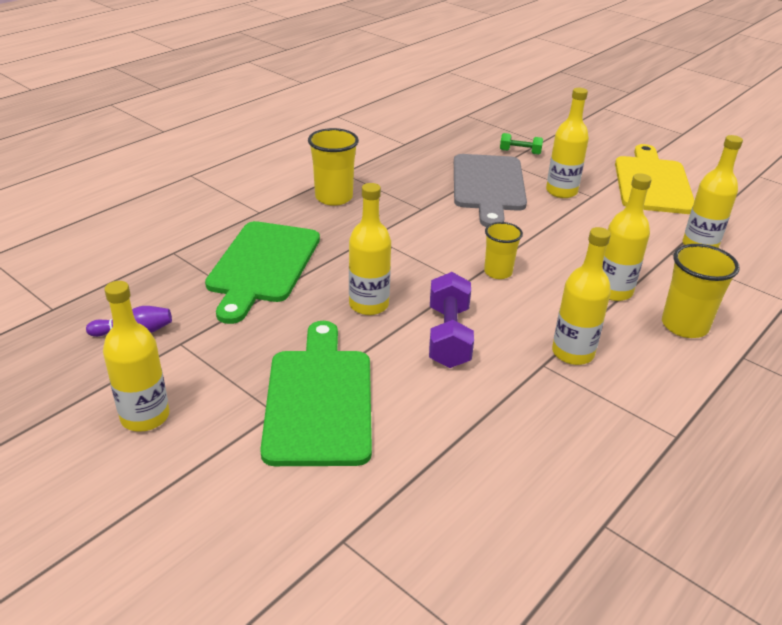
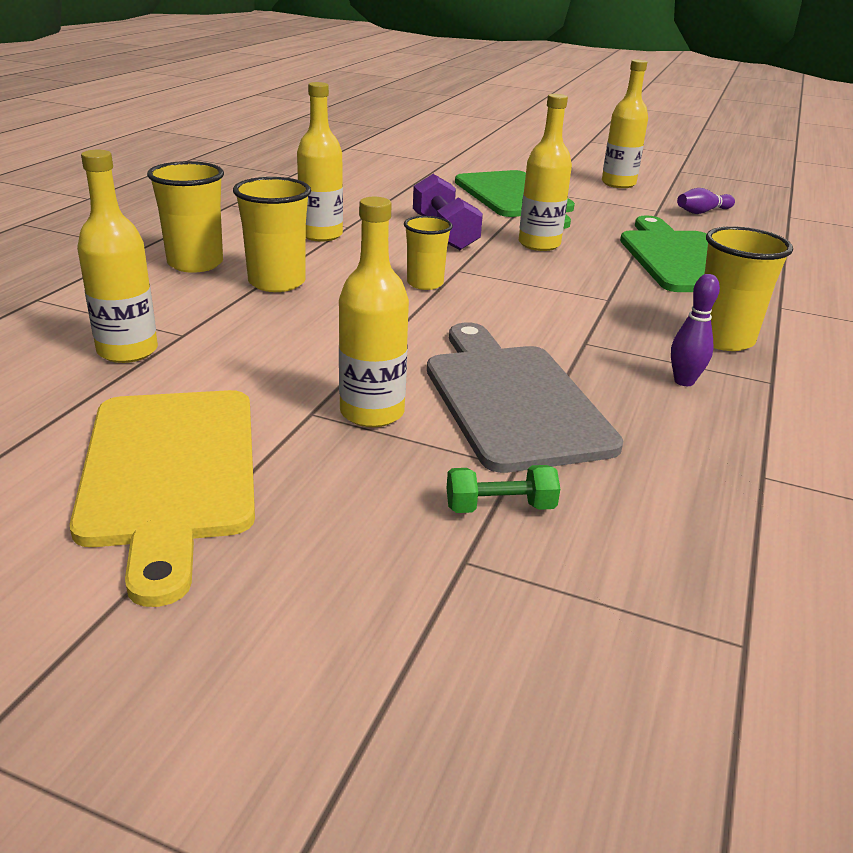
camera: 160 degrees right, 5 degrees down
(389, 180) = (684, 381): none -> purple bowling pin
(613, 291) = (277, 282): yellow bottle -> yellow cup

